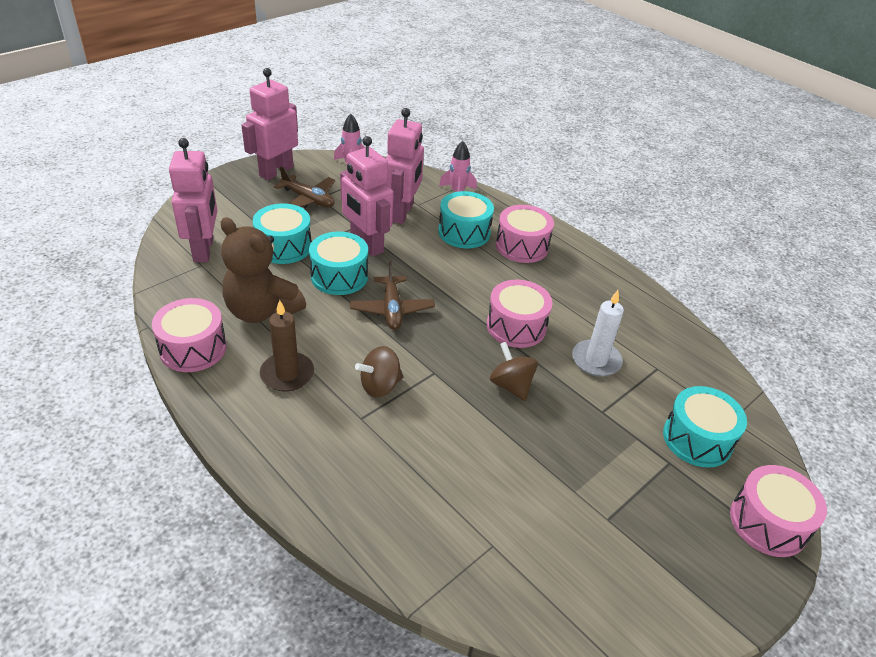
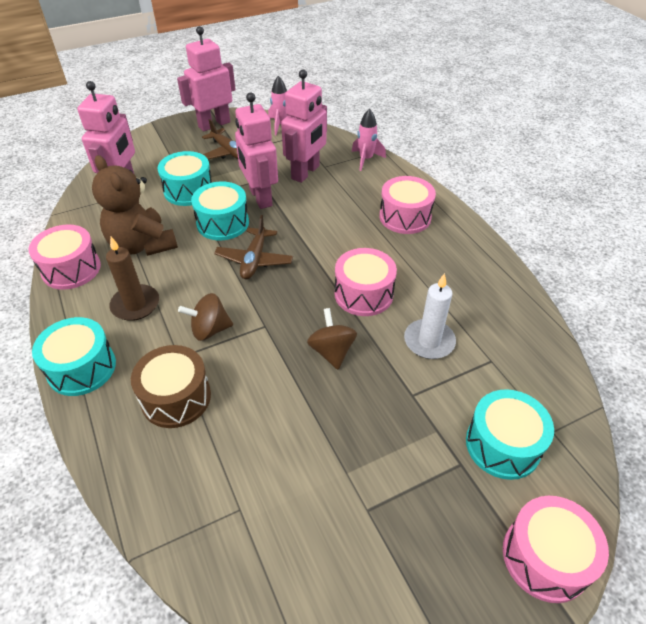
camera: 20 degrees right, 5 degrees up
(379, 457) = (176, 397): none -> brown drum
(464, 232) = (355, 197): turquoise drum -> turquoise drum (82, 368)

